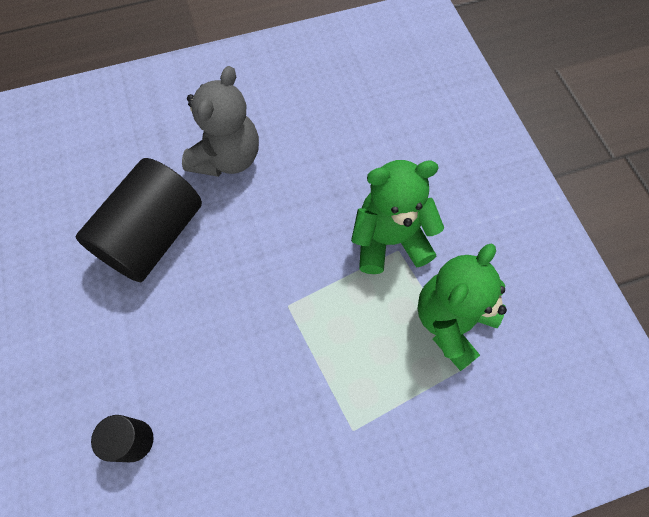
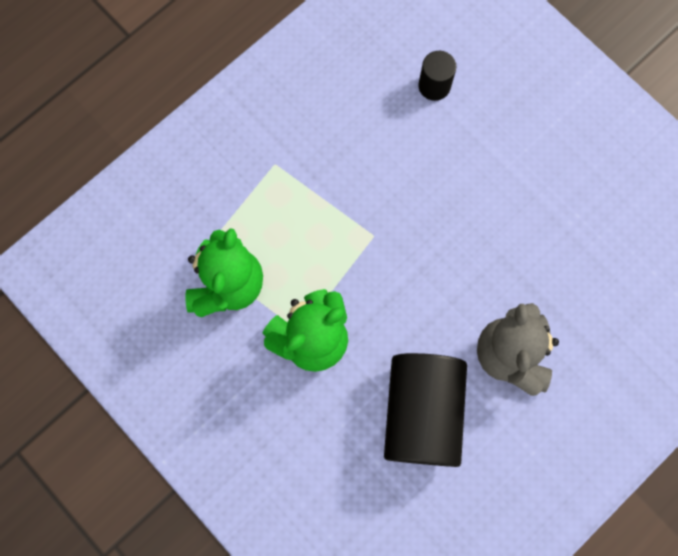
camera: 155 degrees right, 10 degrees up
(153, 236) = (527, 243): black cylinder -> black cylinder (422, 413)

